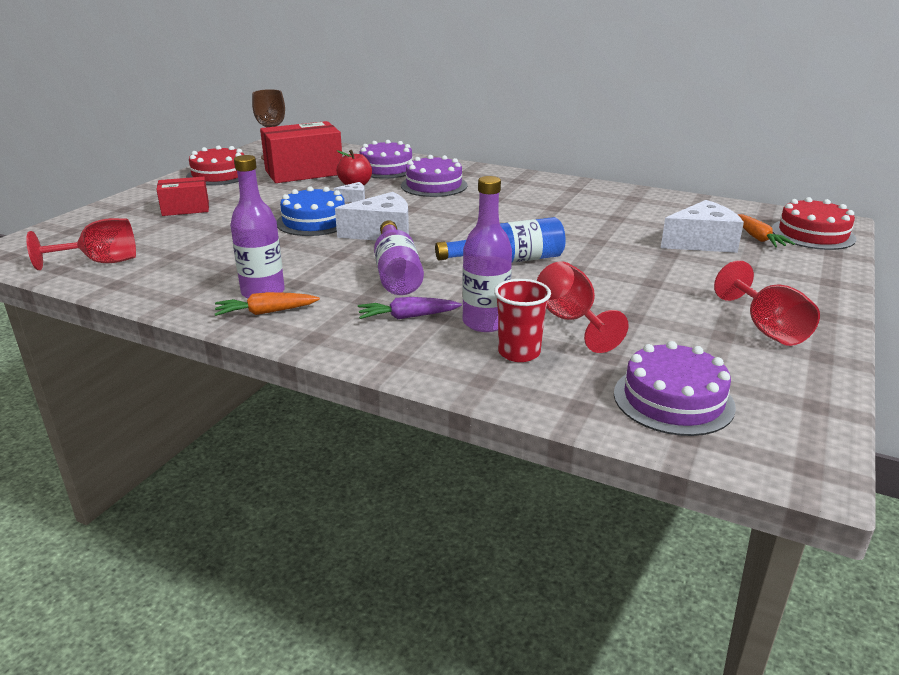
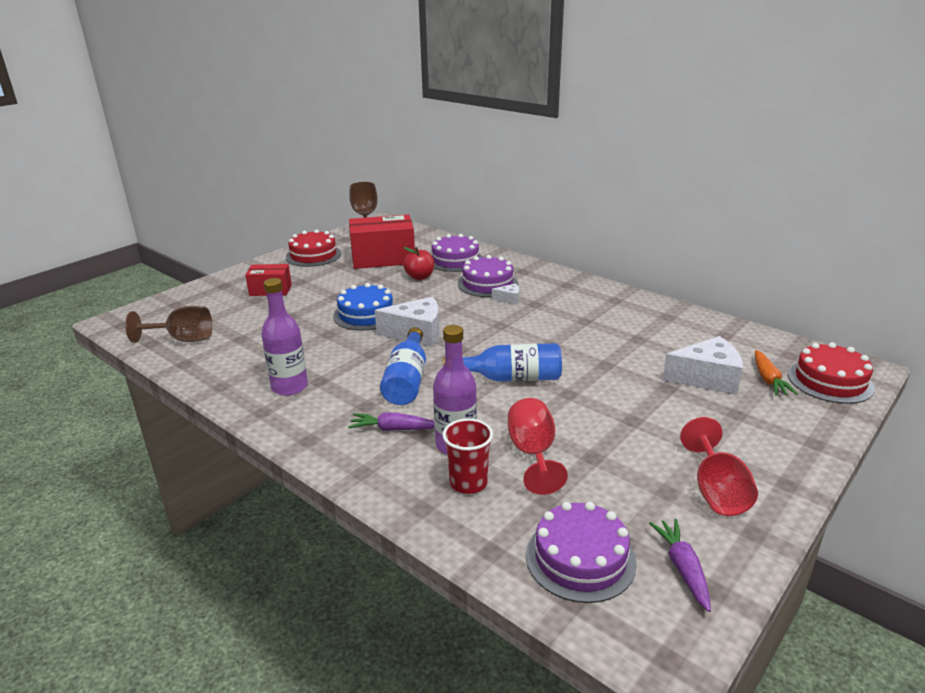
camera: 15 degrees right, 0 degrees up
(100, 262) = (182, 339): red goblet -> brown goblet
(265, 312) = (282, 408): orange carrot -> none
(354, 199) = (411, 293): white cheese -> white cheese (509, 299)
(396, 273) = (407, 380): purple bottle -> blue bottle
(775, 393) = (682, 568): none -> purple carrot

